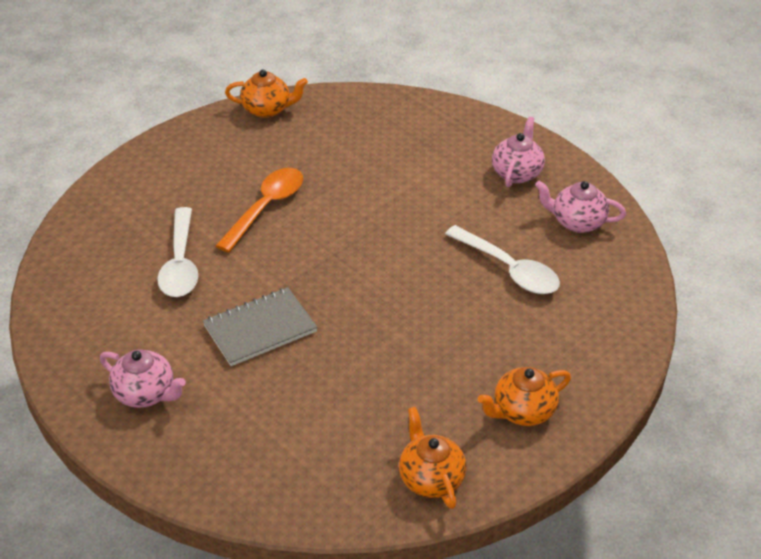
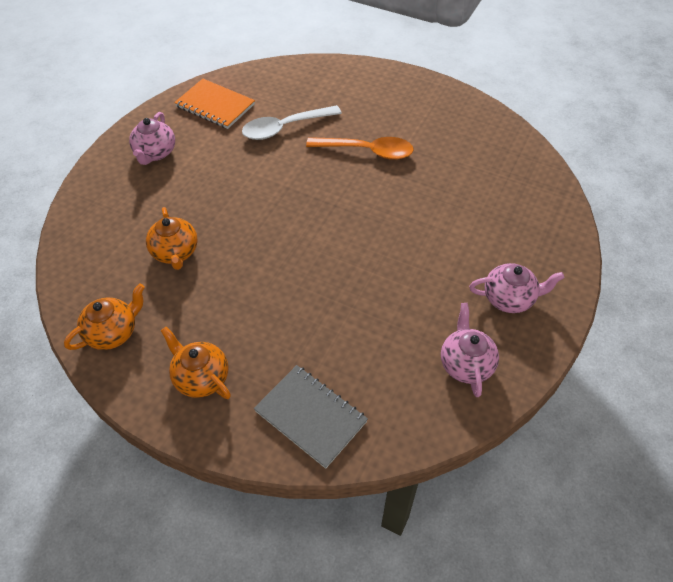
camera: 70 degrees right, 10 degrees up
(91, 318) = (215, 105): none -> orange notebook
(260, 329) = (236, 189): grey notebook -> grey notebook (311, 416)
(267, 109) = (483, 116): orange teapot -> orange teapot (175, 253)
(509, 269) = (372, 325): white spoon -> none

